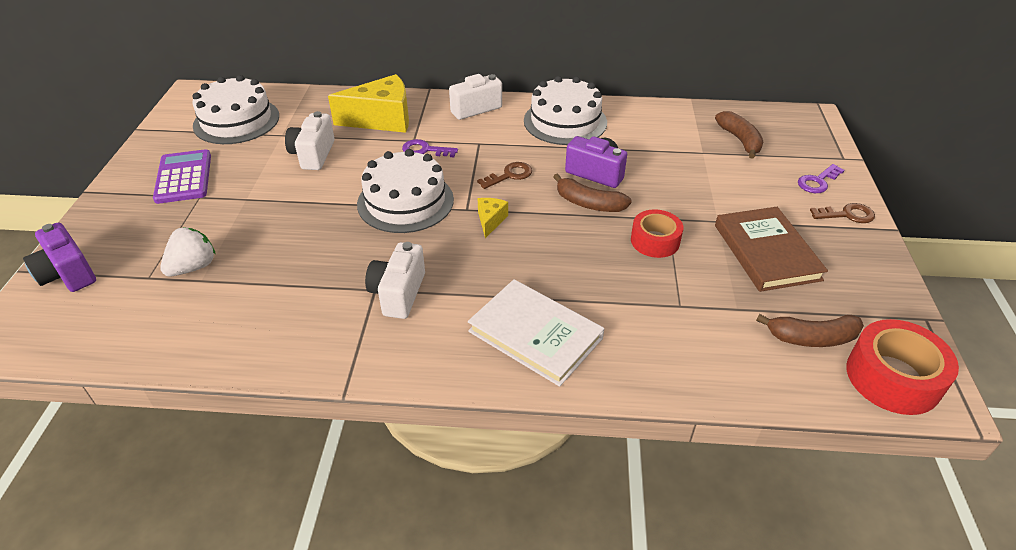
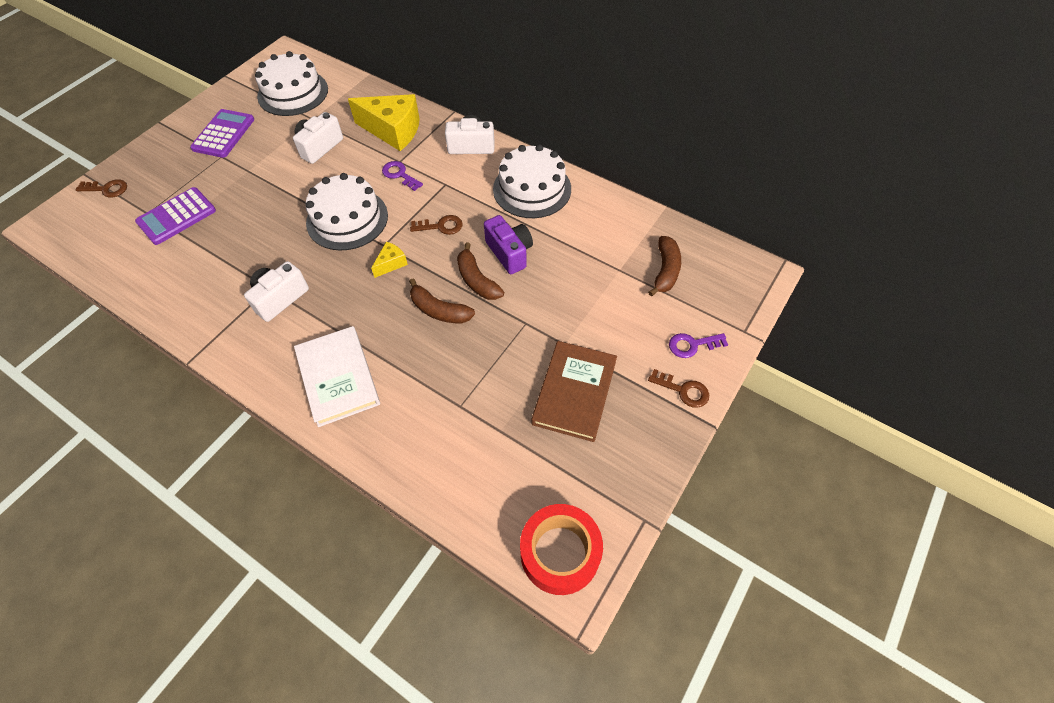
camera: 30 degrees right, 15 degrees up
(67, 274) = (107, 189): purple camera -> brown key
(193, 267) = (176, 216): white strawberry -> purple calculator
(655, 241) = (495, 339): red tape -> none
(811, 338) = (531, 486): brown banana -> brown banana (439, 310)

